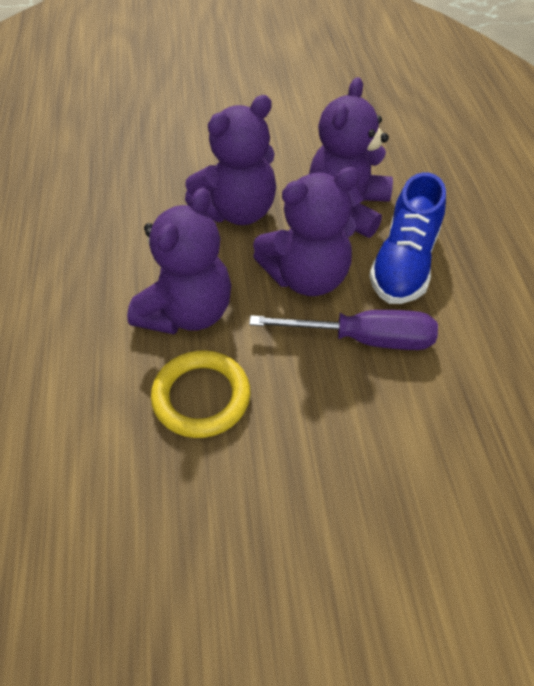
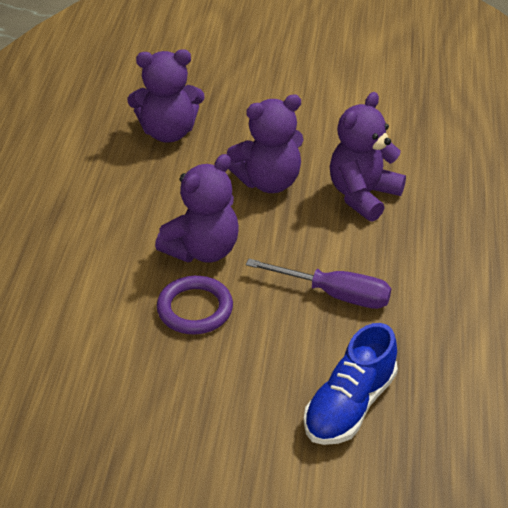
camera: 15 degrees right, 10 degrees down
(201, 397) = (195, 309): yellow ring -> purple ring
(307, 277) = (307, 242): purple teddy bear -> purple teddy bear (168, 132)
(404, 263) = (392, 246): blue shoe -> blue shoe (349, 406)

